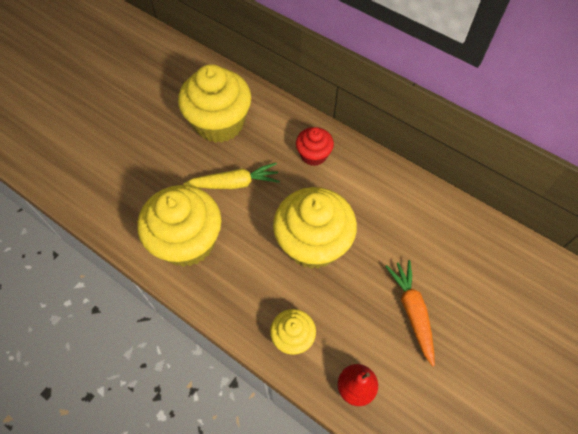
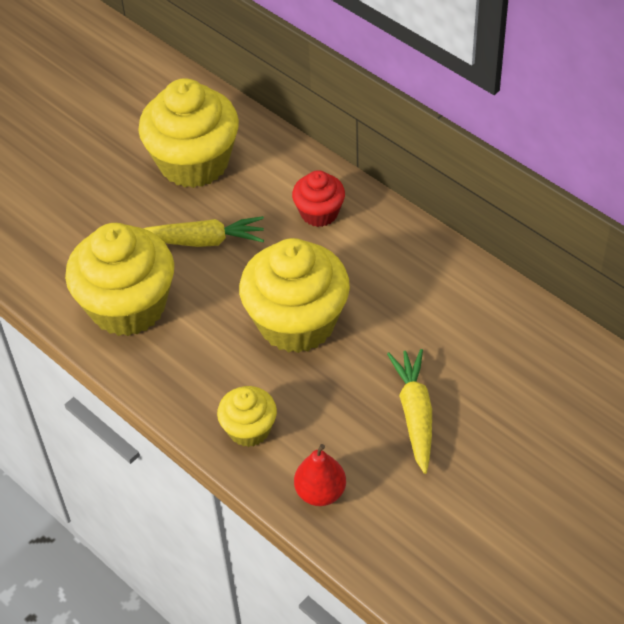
camera: 10 degrees right, 10 degrees down
(412, 311) = (415, 414): orange carrot -> yellow carrot

